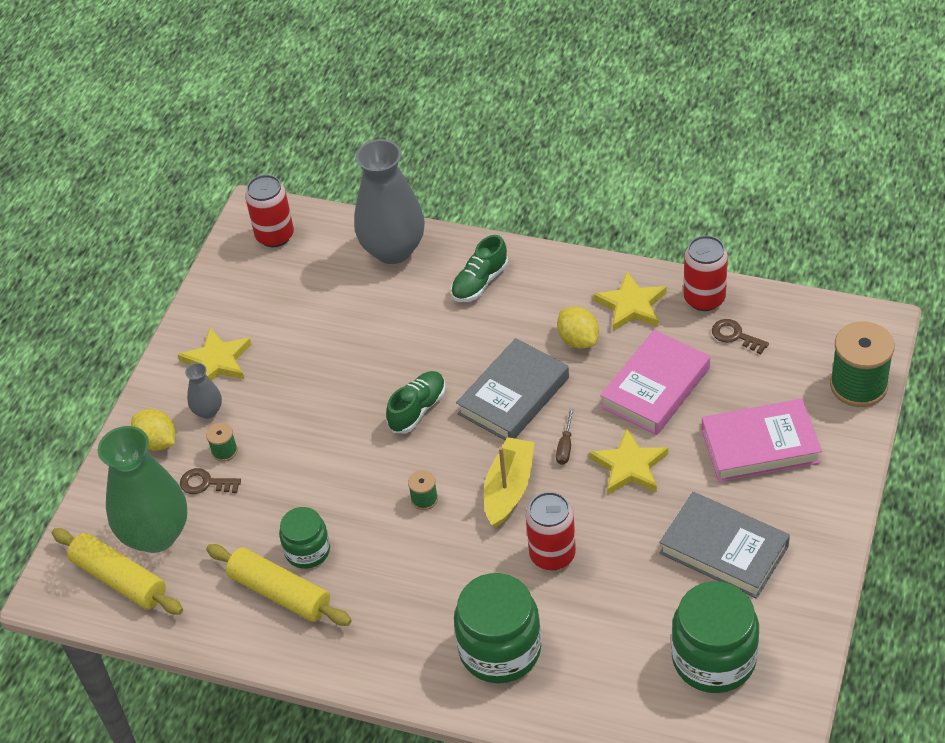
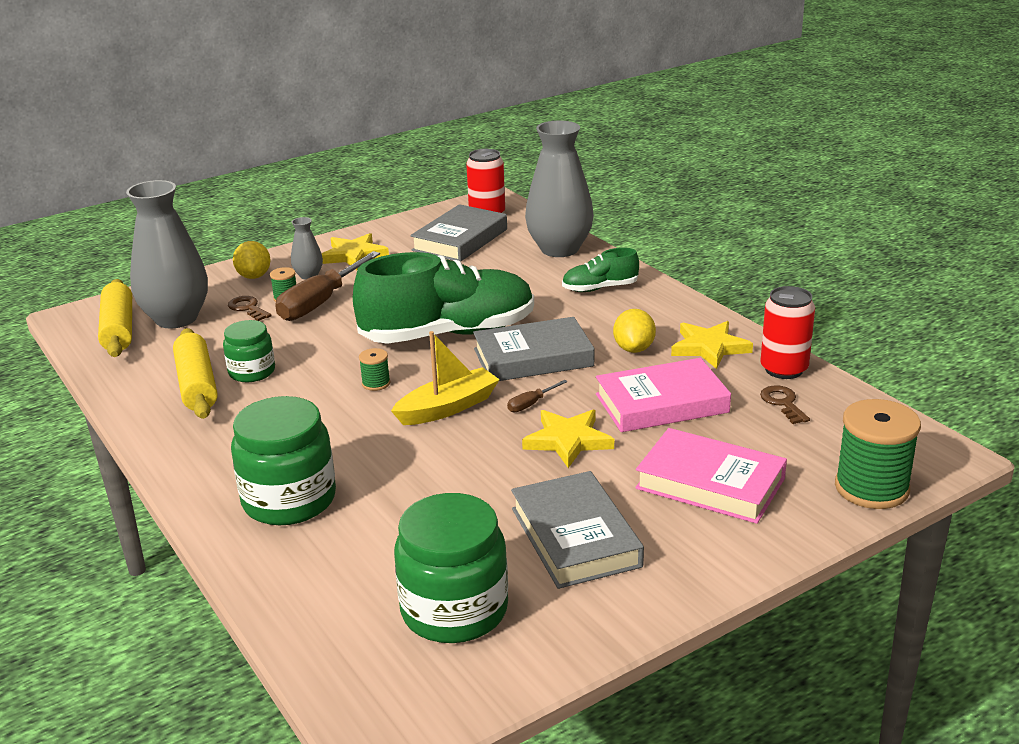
camera: 35 degrees right, 20 degrees down
(156, 534) = (176, 318): green vase -> grey vase
(263, 438) = (320, 302): none -> brown screwdriver
(291, 285) = (460, 240): none -> grey book
(417, 409) = (449, 334): green shoe -> green shoe, size x2.15
(552, 555) = (421, 463): red can -> none

